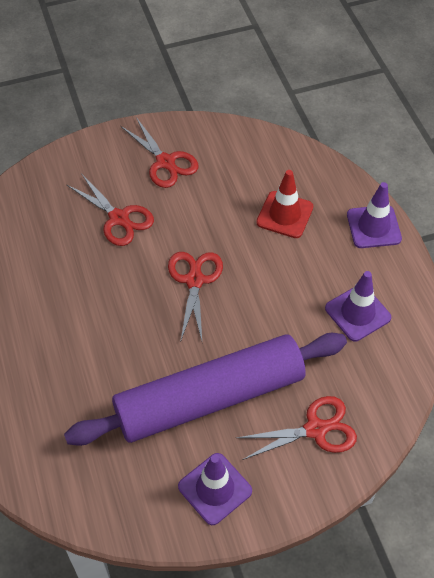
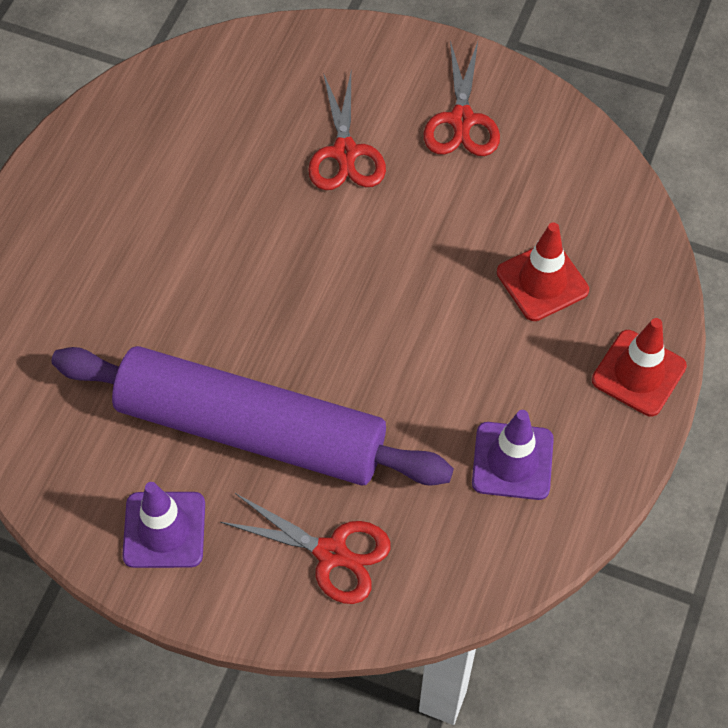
camera: 40 degrees right, 5 degrees up
(194, 280) = (360, 285): red scissors -> none
(373, 227) = (638, 373): purple traffic cone -> red traffic cone

